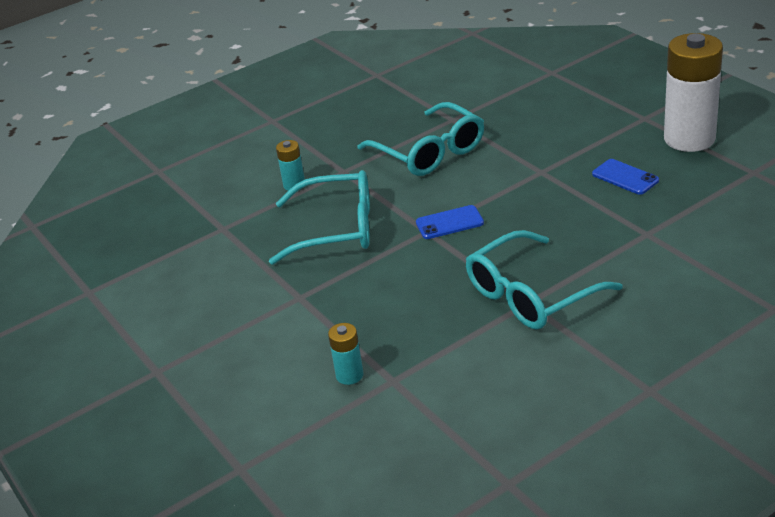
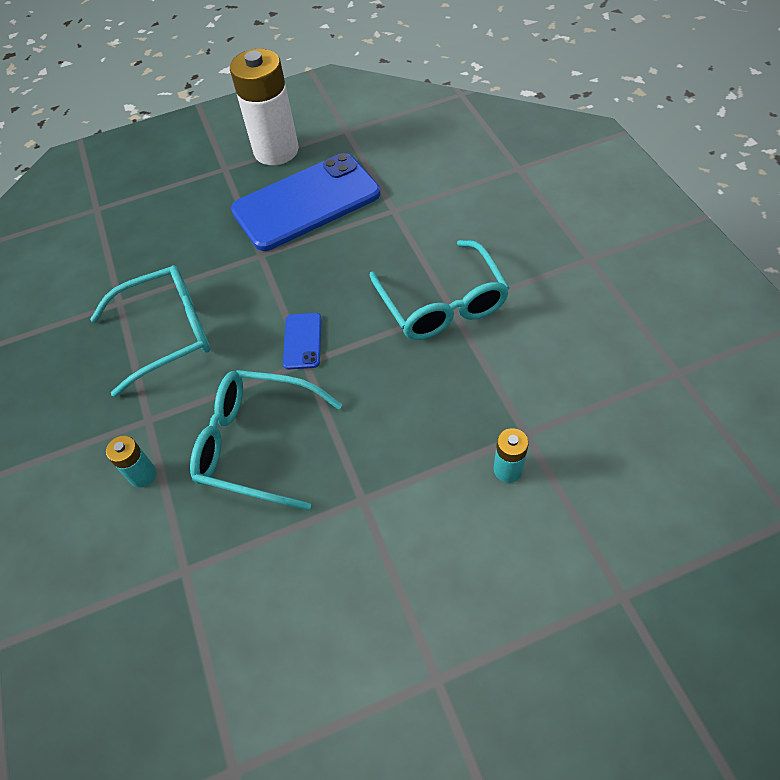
camera: 75 degrees left, 20 degrees up
(336, 229) = (257, 444): turquoise glasses -> turquoise glasses turned 90 degrees counterclockwise
(625, 177) = (306, 202): blue phone -> blue phone, size x2.41

